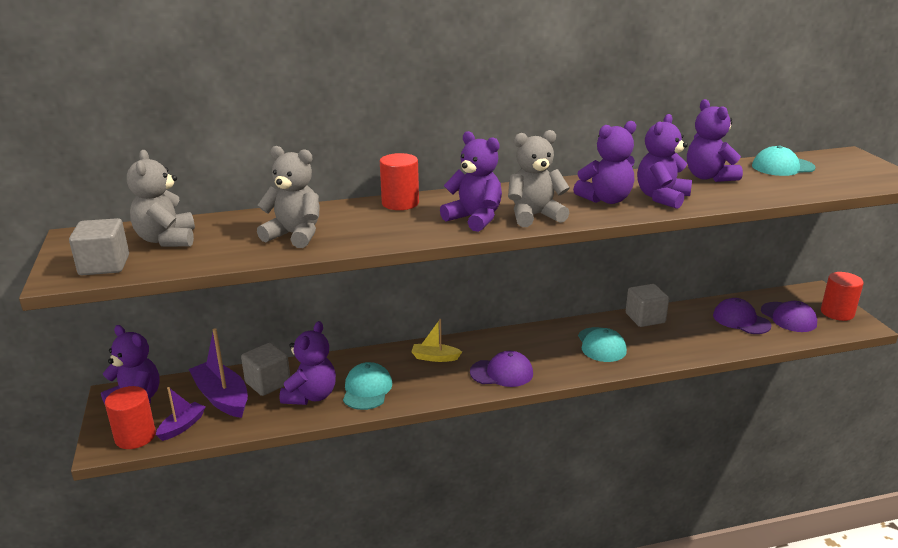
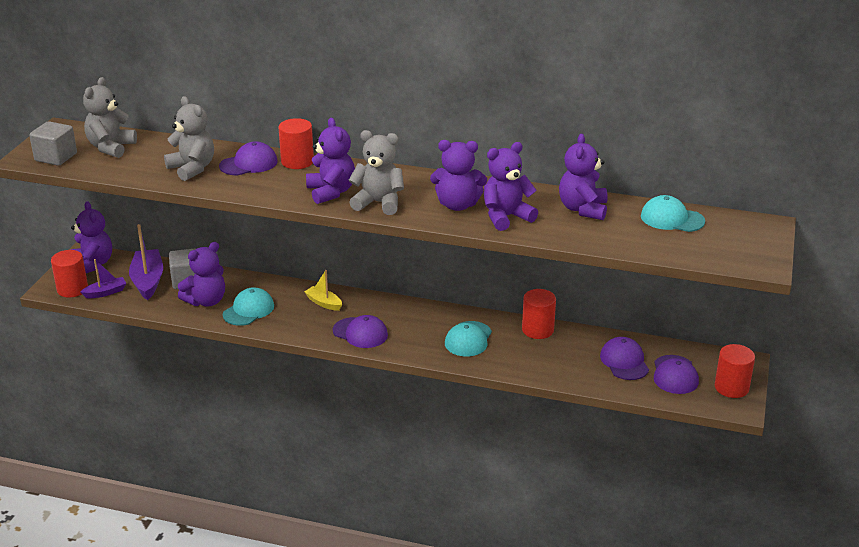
camera: 30 degrees right, 5 degrees up
(352, 216) = (249, 164): none -> purple cap
(645, 318) = (537, 330): grey cube -> red cylinder

